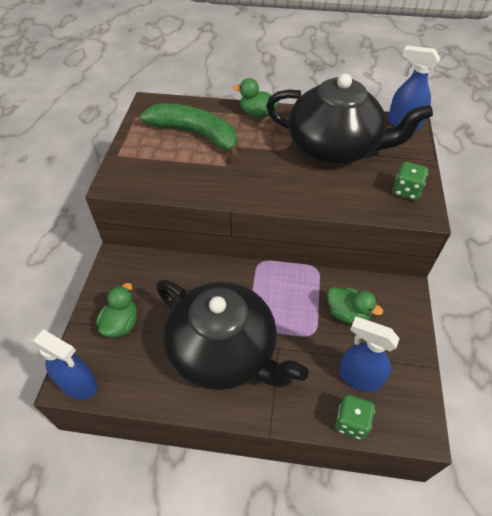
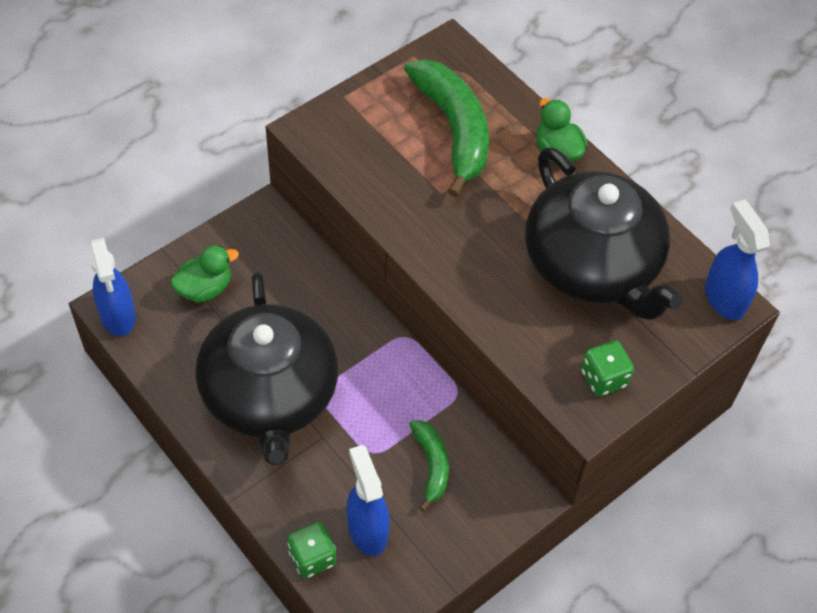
camera: 40 degrees right, 5 degrees up
(347, 313) = (431, 465): green duck -> green banana

